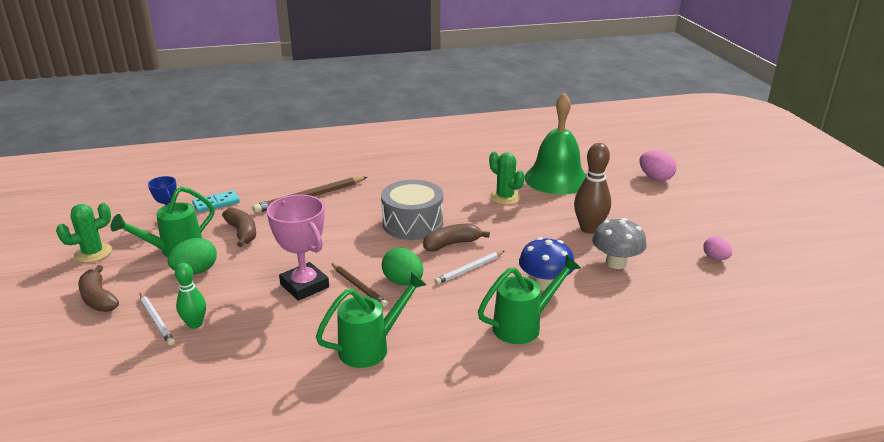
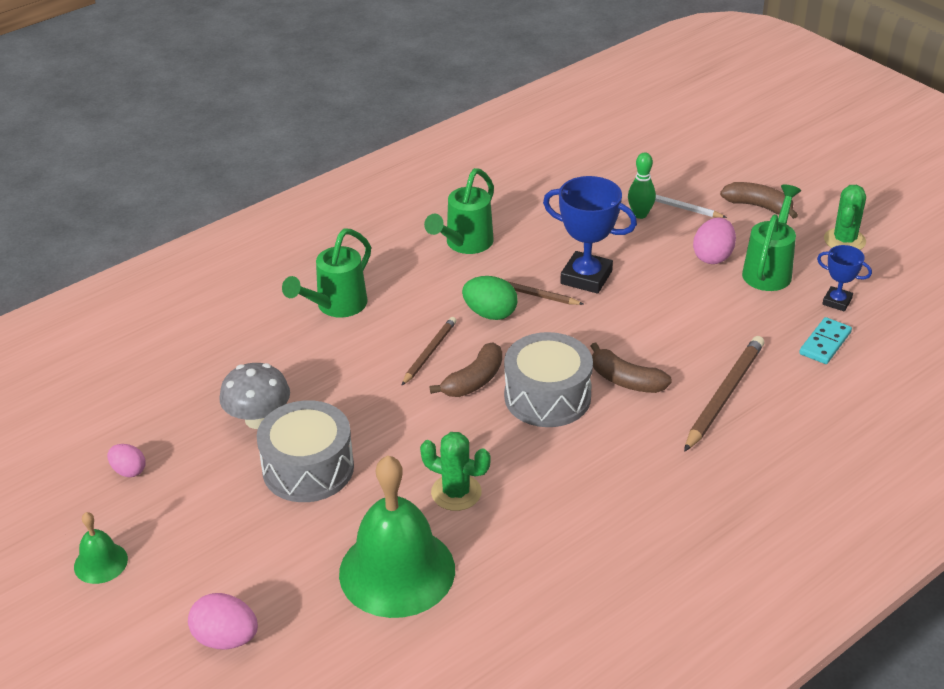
camera: 155 degrees right, 10 degrees up
(196, 271) = (713, 257): green egg -> pink egg
(242, 232) = (732, 314): brown banana -> brown banana (626, 380)
(304, 286) = (586, 277): pink trophy -> blue trophy
(469, 269) = (429, 353): white pencil -> brown pencil
(544, 284) = (334, 360): blue mushroom -> none
(589, 229) = (308, 468): brown bowling pin -> grey drum
(729, 219) = (100, 563): none -> green bell

